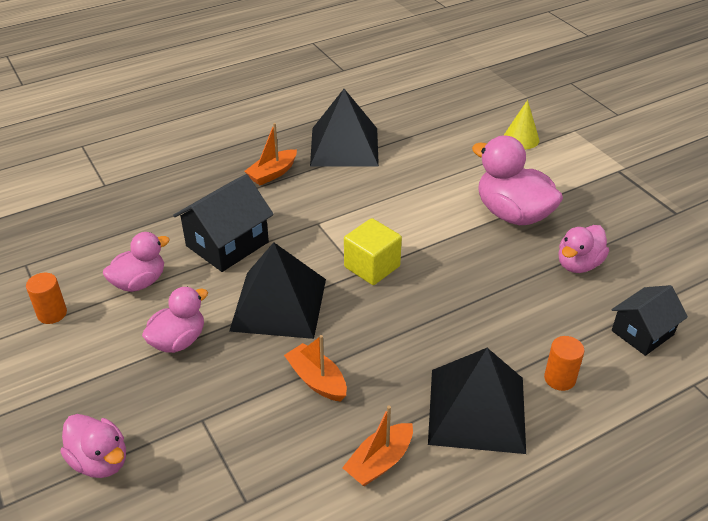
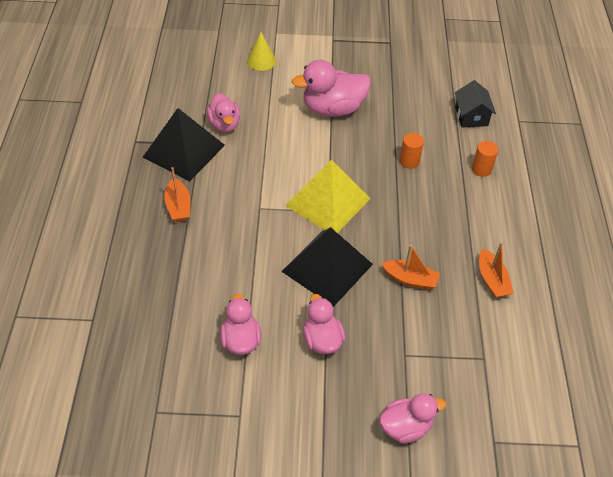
camera: 60 degrees left, 10 degrees up
(52, 314) = (234, 411): orange cylinder -> orange cylinder (409, 161)
(227, 244) = (240, 269): black house -> none
(317, 380) = (410, 279): orange boat -> orange boat turned 150 degrees counterclockwise
(372, 267) = (328, 202): yellow cube -> yellow pyramid
(476, 410) = (481, 217): black pyramid -> none
(578, 264) = (400, 108): pink duck -> pink duck (224, 124)

